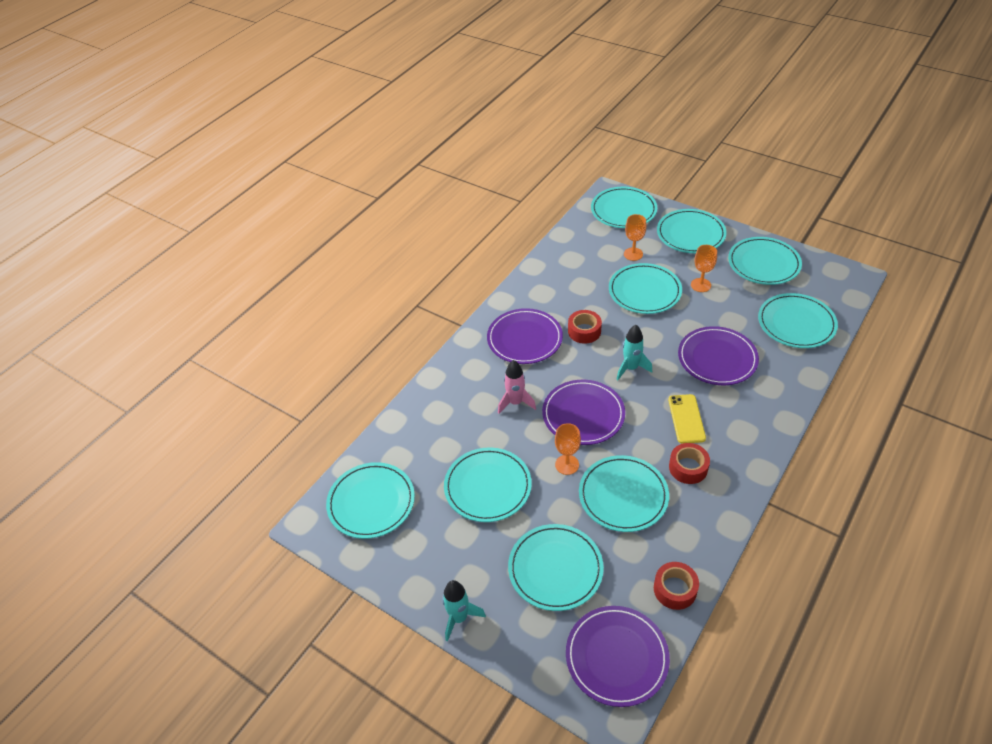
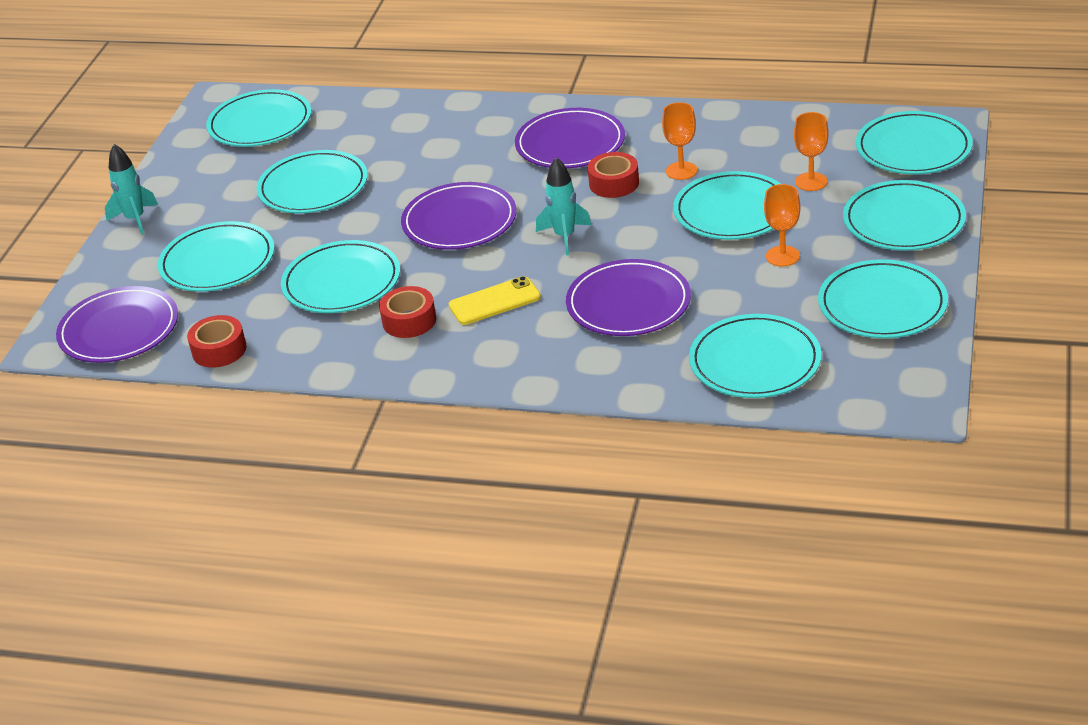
camera: 70 degrees right, 10 degrees down
(515, 403) = (453, 168): pink rocket -> none
(567, 464) = (371, 230): orange goblet -> orange goblet (681, 171)

